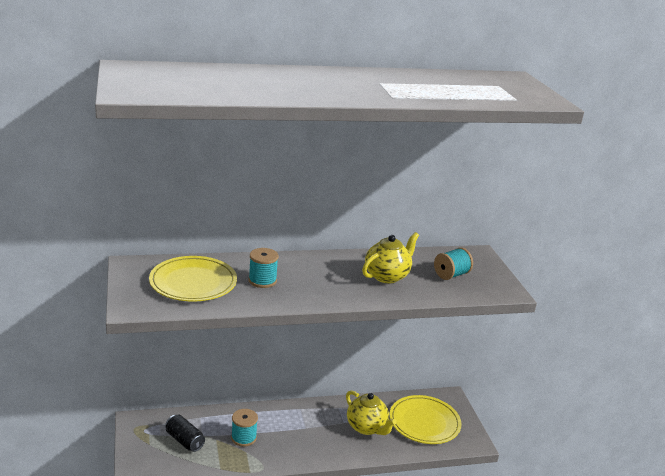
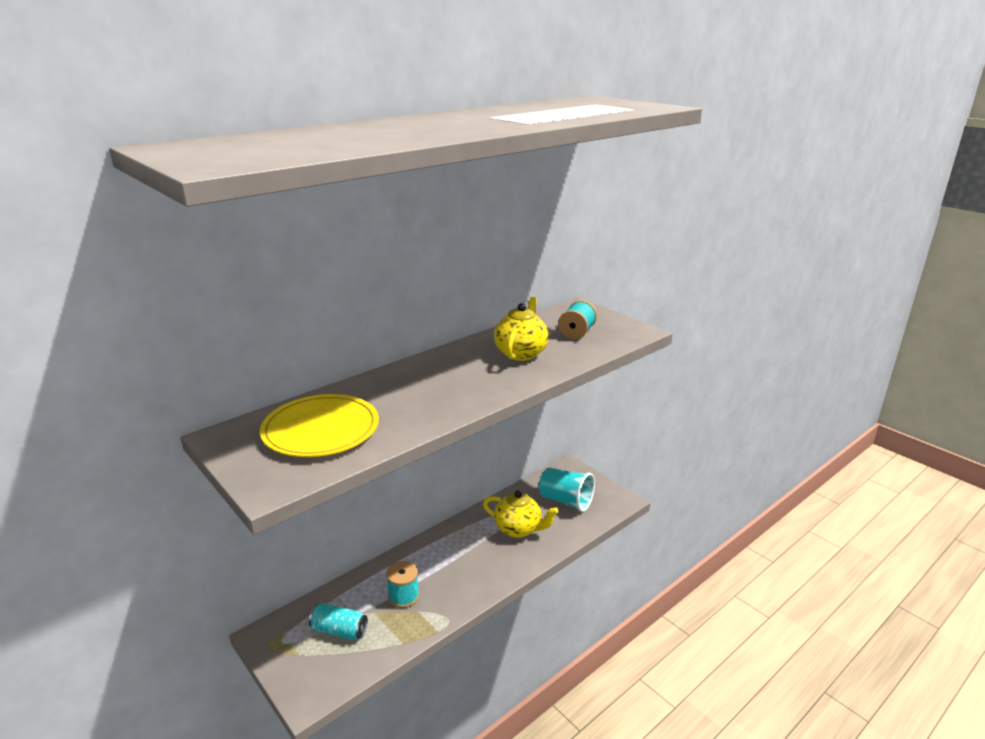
camera: 25 degrees left, 0 degrees up
(184, 440) = (339, 630): black can -> turquoise can
(262, 280) = (399, 400): turquoise spool -> none
(424, 422) = (566, 501): yellow plate -> turquoise cup

